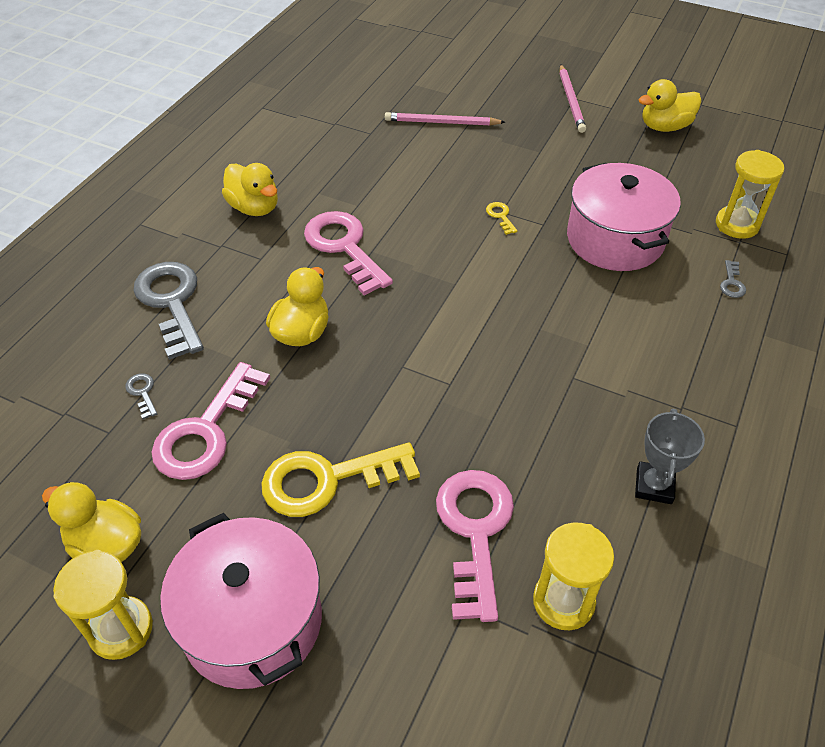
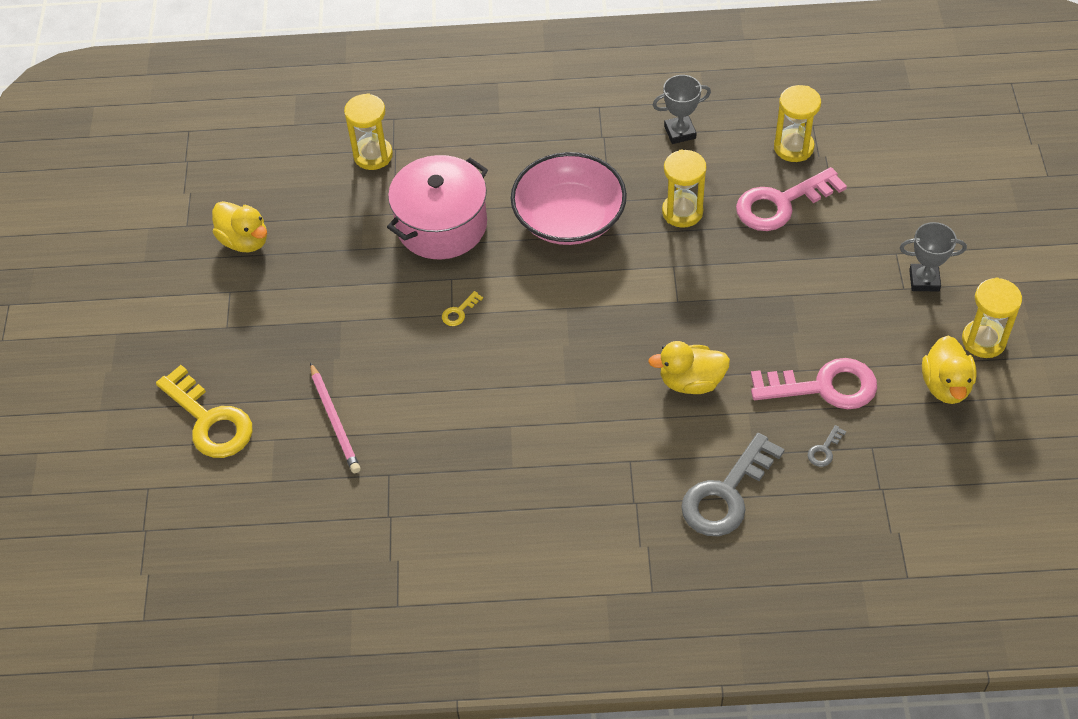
camera: 115 degrees left, 5 degrees up
(252, 621) = (924, 280): pink pot -> grey trophy
(254, 208) = (567, 507): yellow duck -> none
(327, 480) = (805, 295): yellow key -> yellow key (210, 420)
(344, 247) = (574, 406): pink key -> none
(521, 427) = (682, 212): none -> yellow hourglass
(571, 100) = (234, 328): pink pencil -> none
(571, 330) = (569, 217): none -> pink bowl
(732, 283) = (451, 141): grey key -> none

